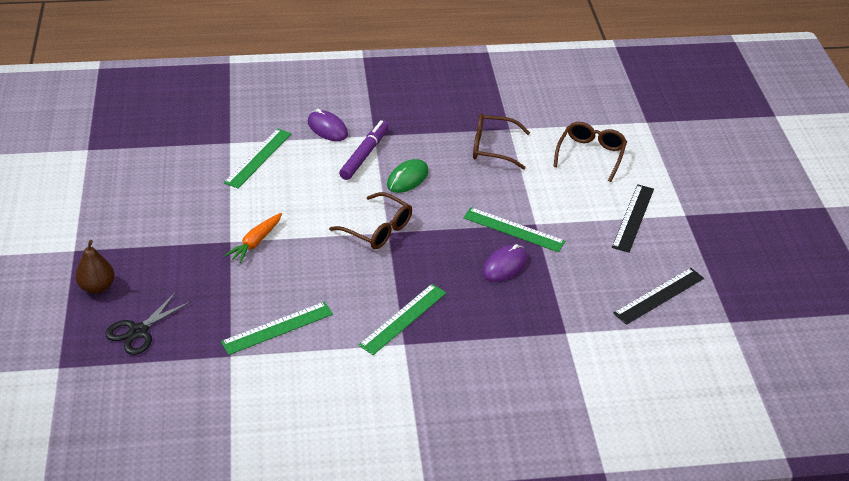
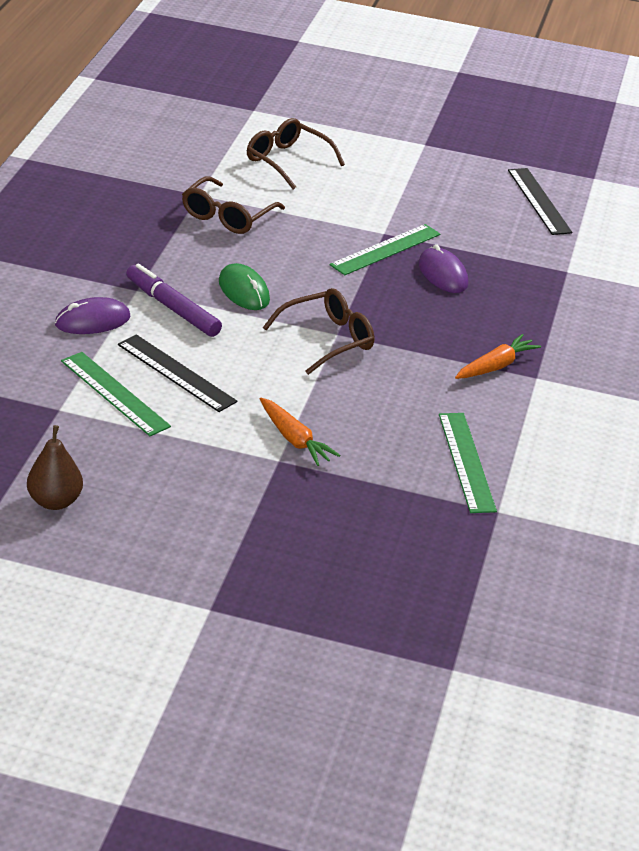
camera: 70 degrees left, 5 degrees down
(97, 287) = (305, 601): brown pear -> brown pear (55, 501)
(138, 331) = (416, 580): black scissors -> none
(403, 319) = (495, 366): green ruler -> orange carrot
(633, 218) = (411, 173): black ruler -> black ruler (176, 373)

